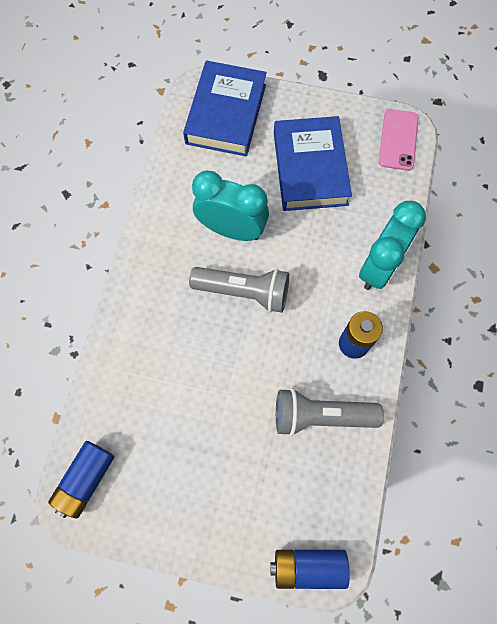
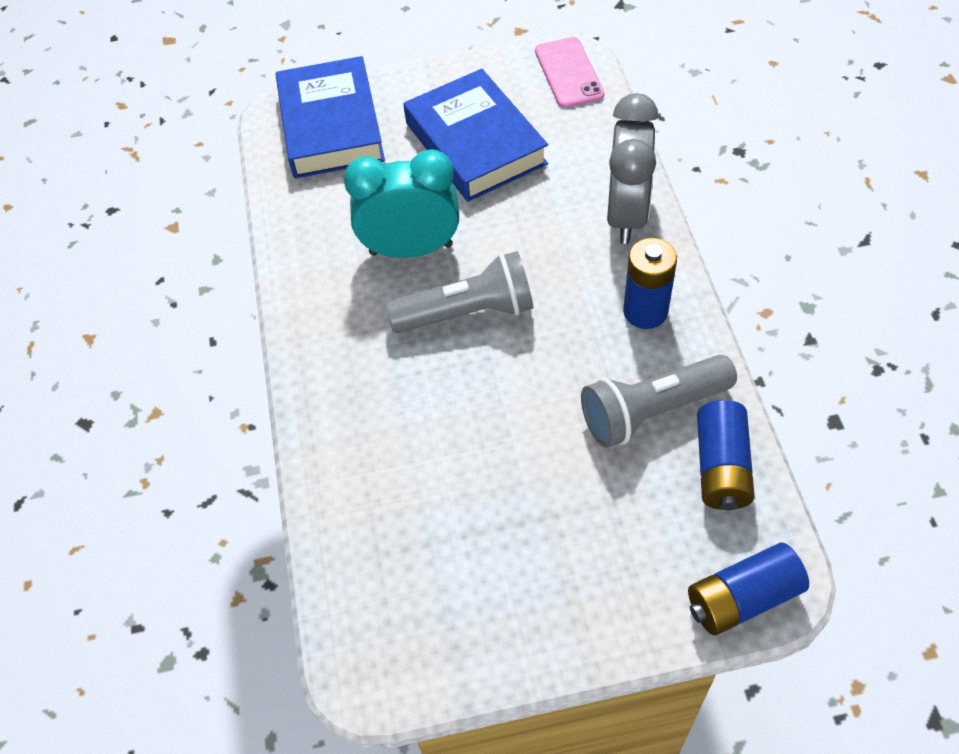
camera: 20 degrees left, 15 degrees down
(86, 480) = (370, 636): blue battery -> blue battery (721, 467)
(379, 267) = (626, 214): turquoise clock -> grey clock

